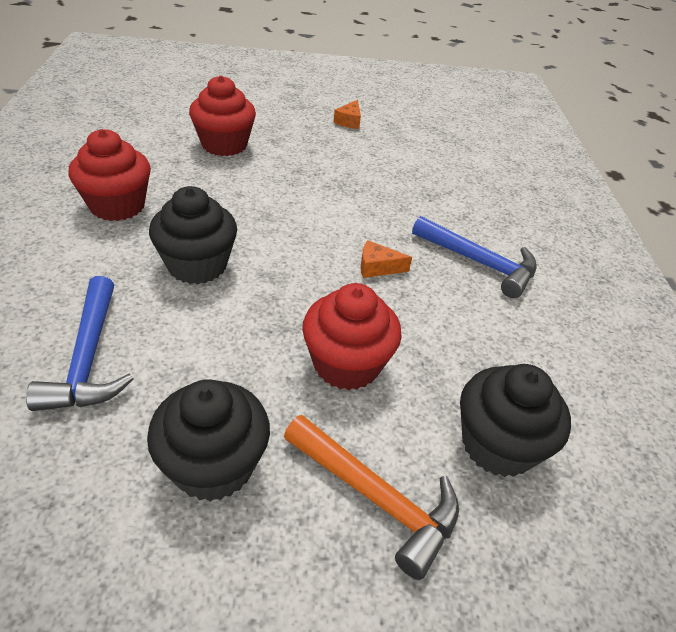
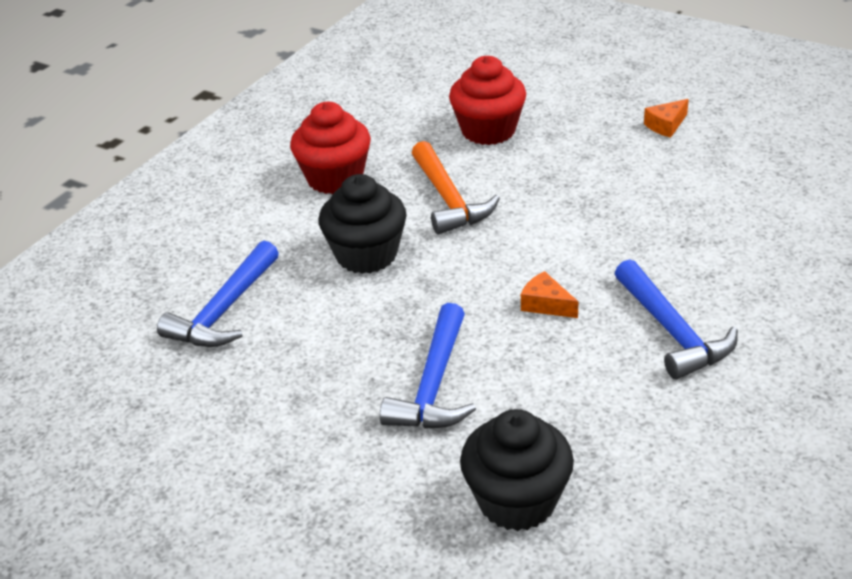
camera: 40 degrees right, 5 degrees down
(213, 465) = (261, 422): black cupcake -> none
(346, 364) = (433, 384): red cupcake -> blue hammer
(375, 498) = (368, 495): orange hammer -> orange hammer (448, 199)

